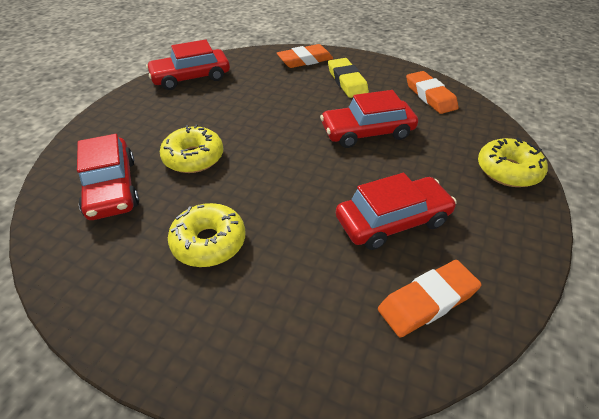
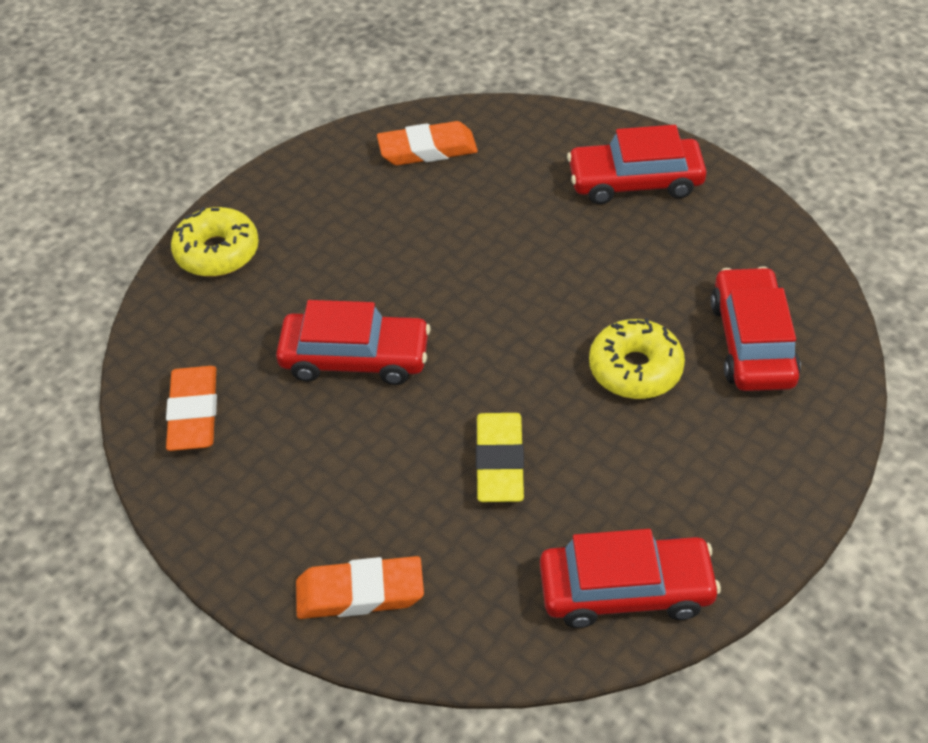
camera: 160 degrees left, 5 degrees up
(209, 242) = (626, 243): yellow donut -> none
(347, 81) = (313, 492): yellow eraser -> yellow eraser (499, 462)
(392, 221) = (409, 223): red car -> red car (635, 181)

